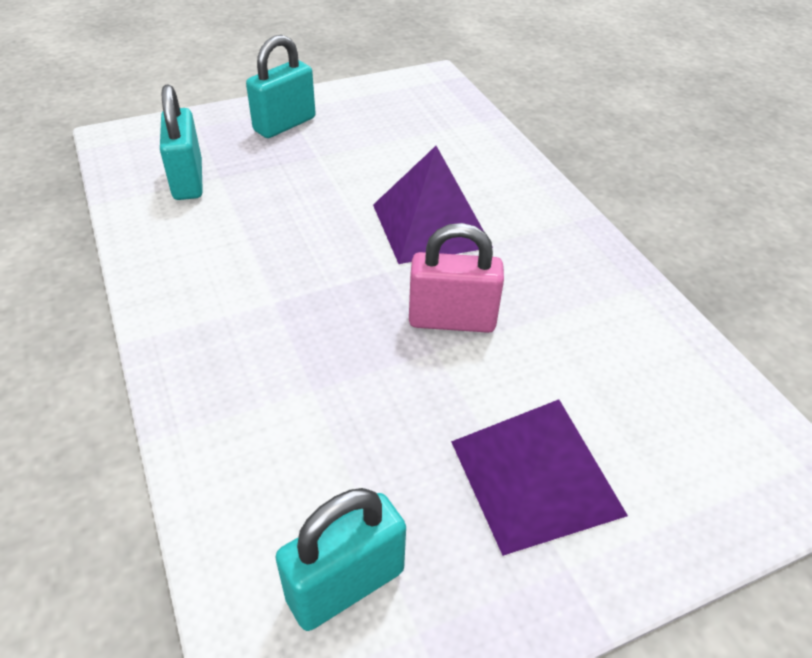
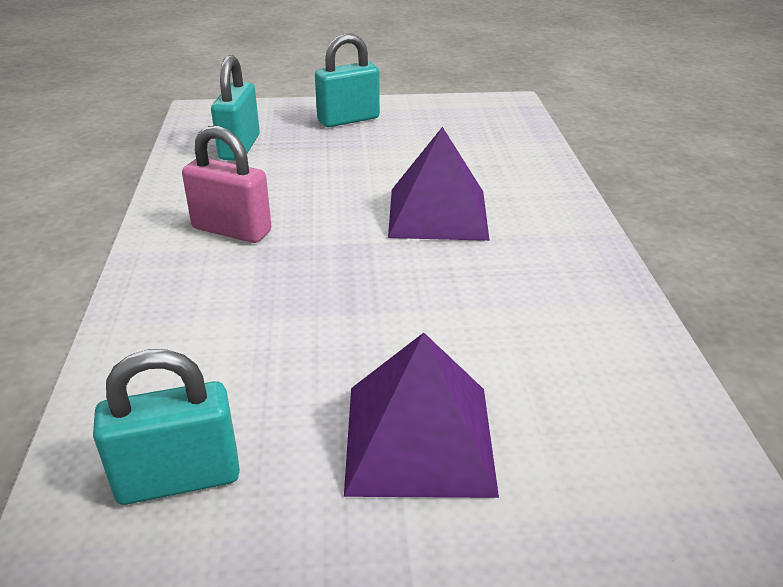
camera: 20 degrees right, 10 degrees down
(452, 320) = (412, 291): pink padlock -> pink padlock (231, 230)

